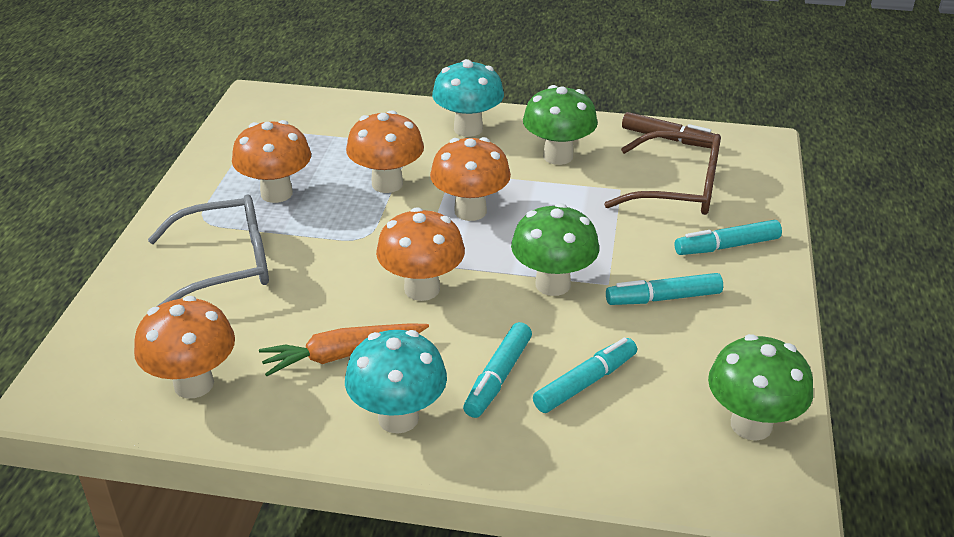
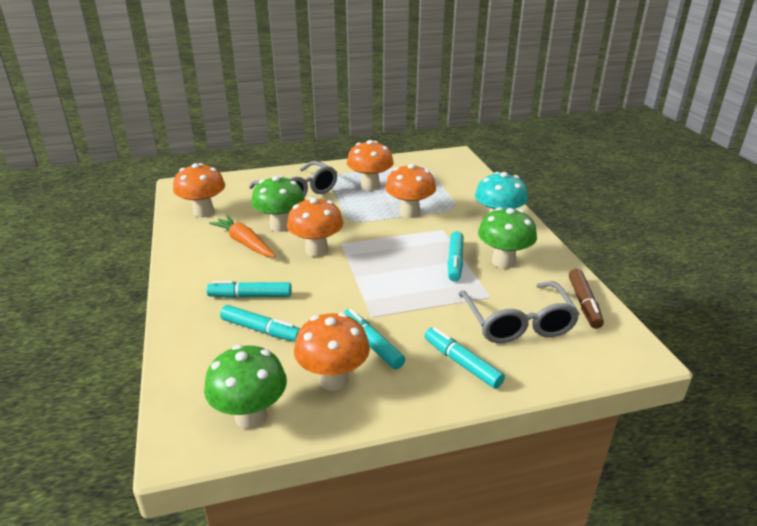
camera: 65 degrees right, 5 degrees down
(398, 418) = (201, 273): turquoise mushroom -> none
(470, 211) = (407, 246): orange mushroom -> orange mushroom (333, 379)
(534, 188) = (455, 261): none -> turquoise marker
(553, 284) = (354, 294): green mushroom -> green mushroom (280, 226)
(677, 188) = (518, 323): brown glasses -> grey glasses

